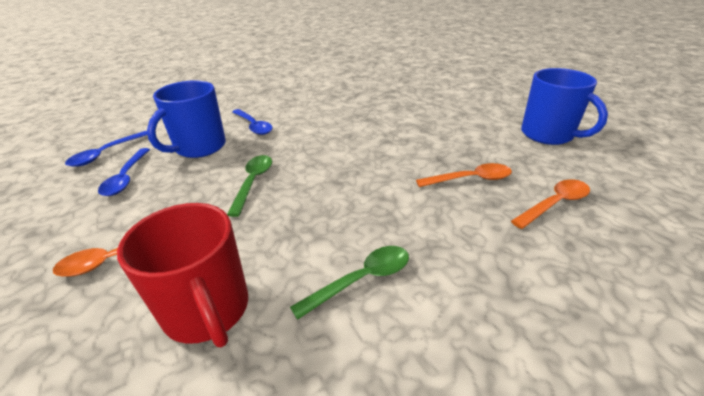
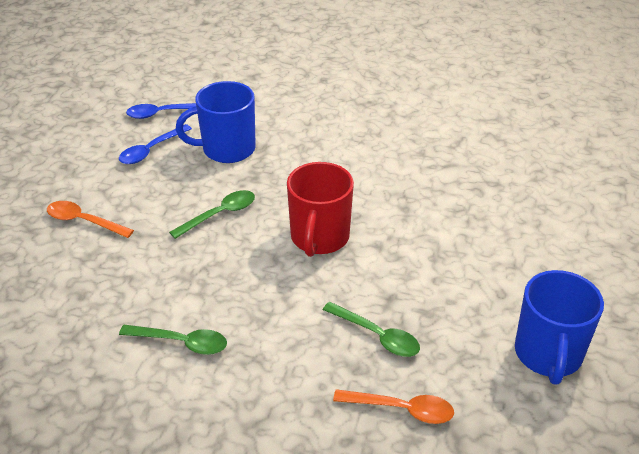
camera: 45 degrees right, 5 degrees up
(207, 310) = (89, 292): red mug -> red mug (319, 238)
(253, 126) = (295, 150): blue spoon -> none
(470, 179) = (377, 336): orange spoon -> green spoon

